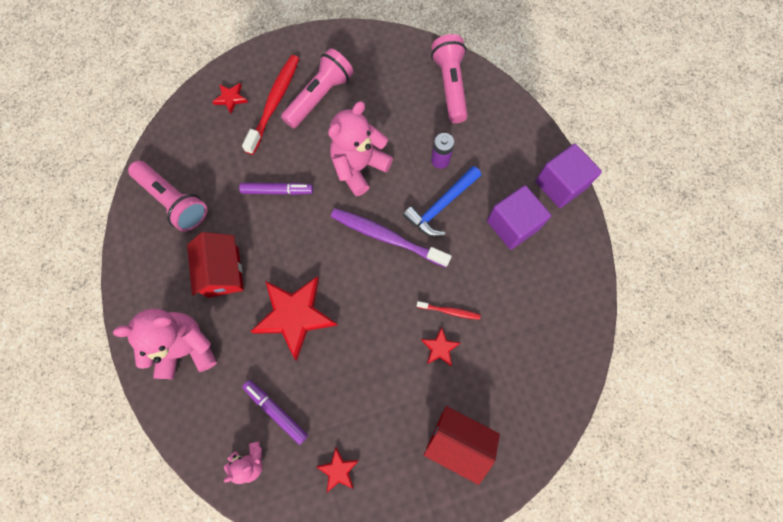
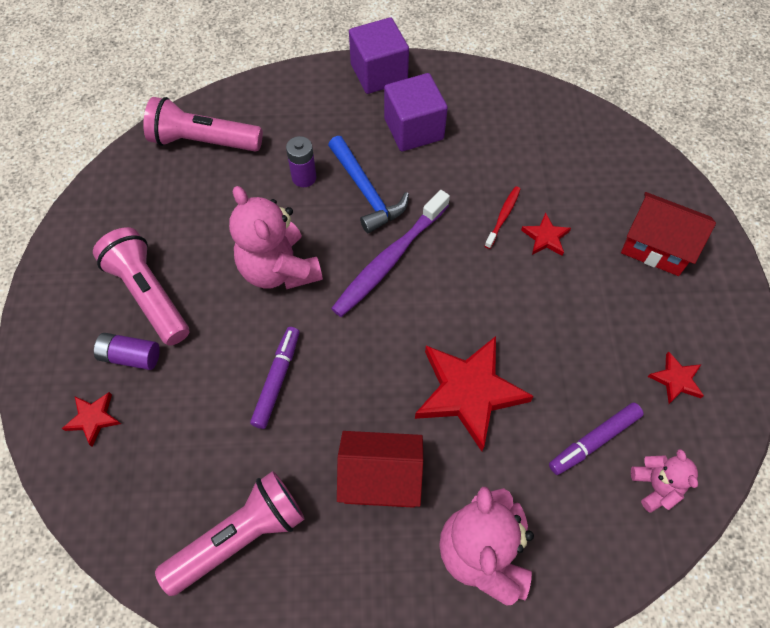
camera: 75 degrees left, 10 degrees down
(274, 103) = (131, 356): red toothbrush -> purple battery
(457, 441) = (656, 247): red house -> red house turned 75 degrees clockwise

